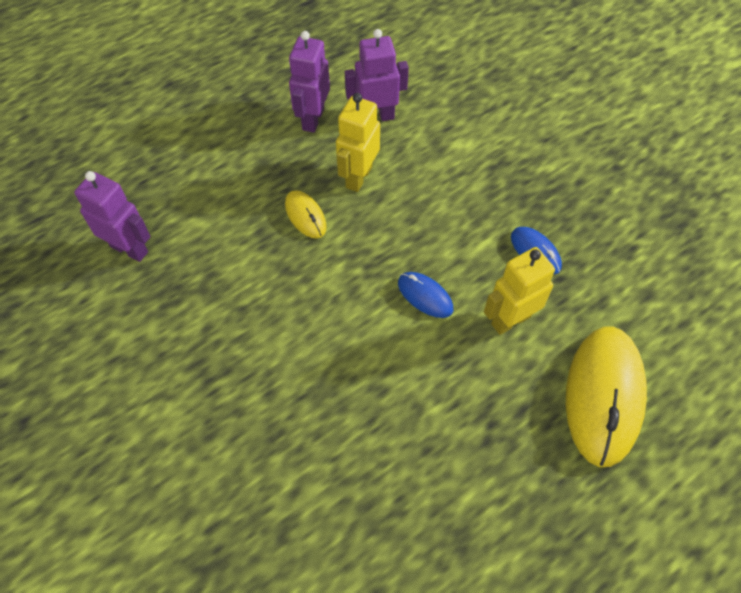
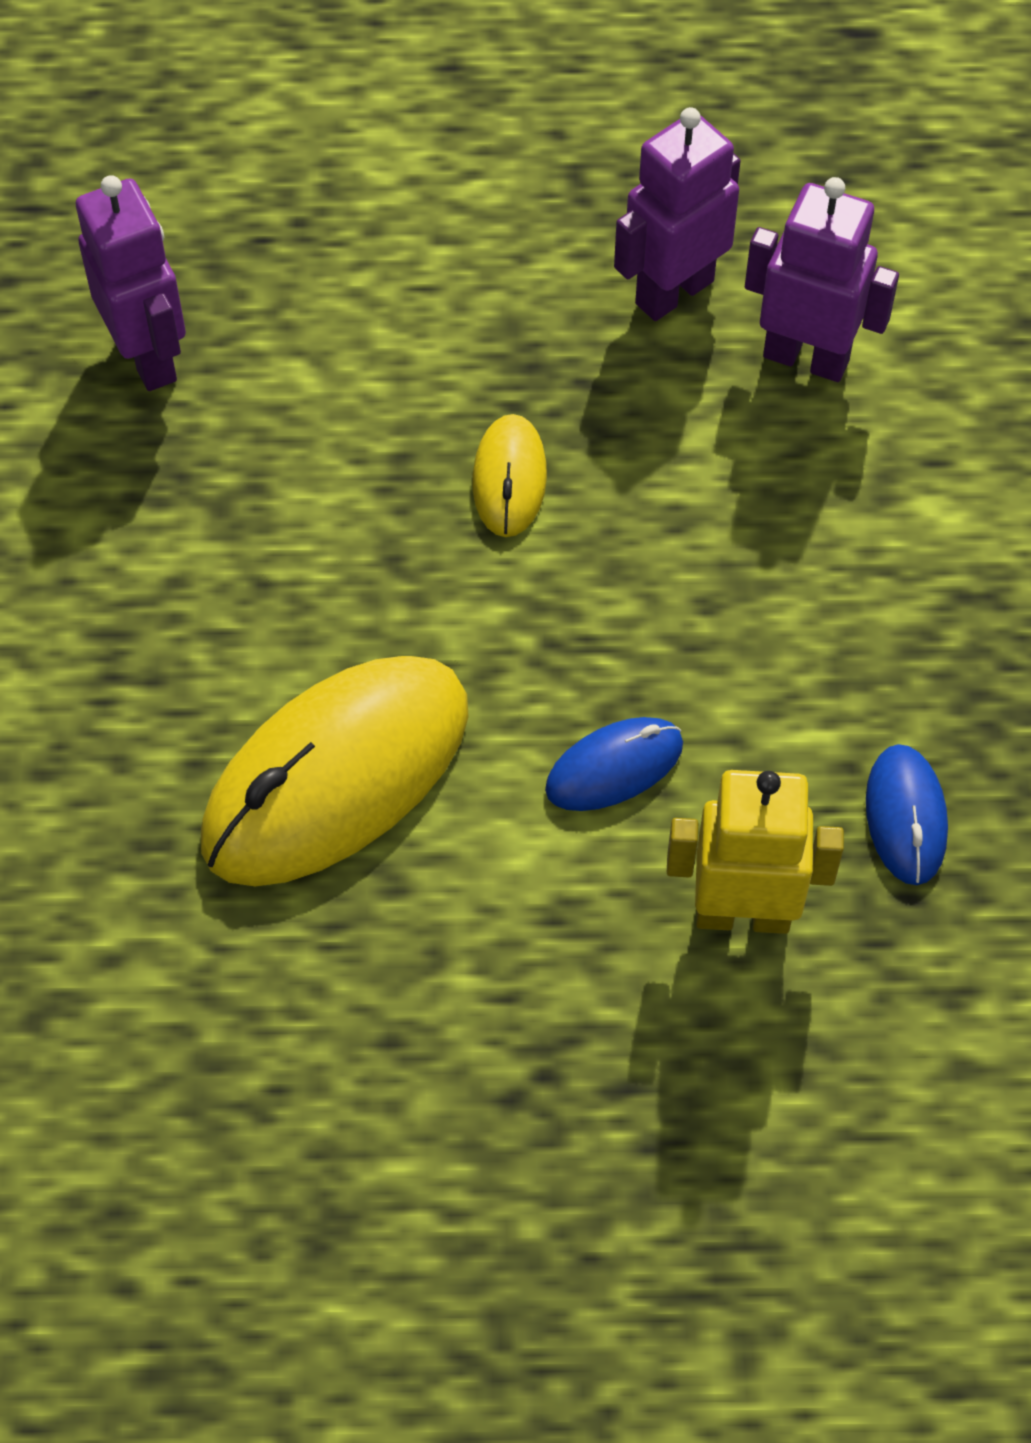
camera: 35 degrees right, 0 degrees up
(358, 177) = (671, 461): yellow robot -> none
(425, 296) = (614, 767): blue mouse -> blue mouse turned 75 degrees clockwise
(603, 396) = (804, 1168): yellow mouse -> yellow mouse (336, 776)

